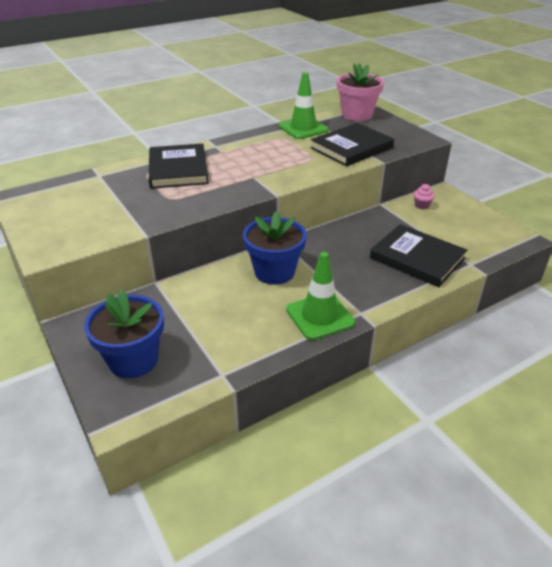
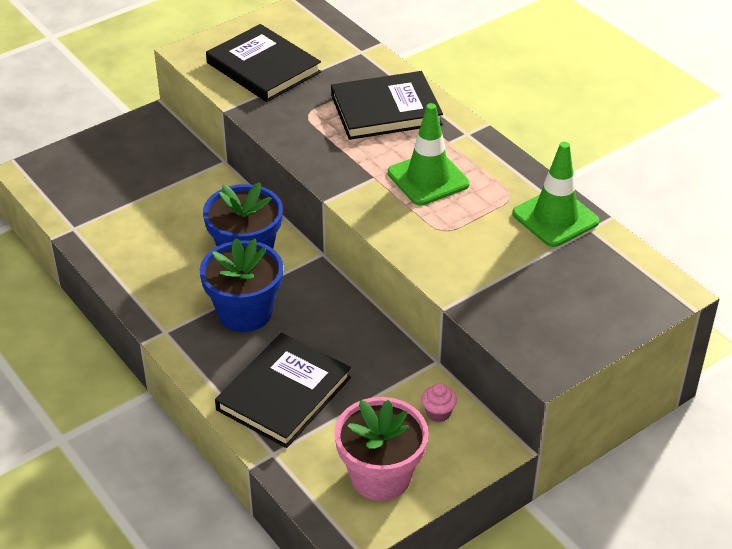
camera: 85 degrees right, 5 degrees up
(133, 360) = (98, 167): blue flower pot -> blue flower pot (245, 312)
(320, 316) = (159, 296): green traffic cone -> green traffic cone (428, 179)
(351, 148) = (490, 273): black book -> black book (263, 67)
(357, 115) = (636, 282): pink flower pot -> pink flower pot (380, 476)

